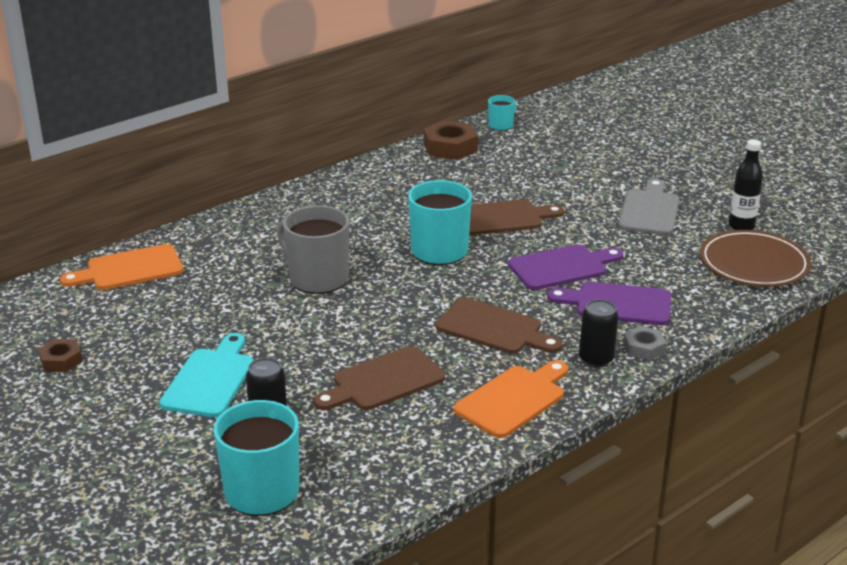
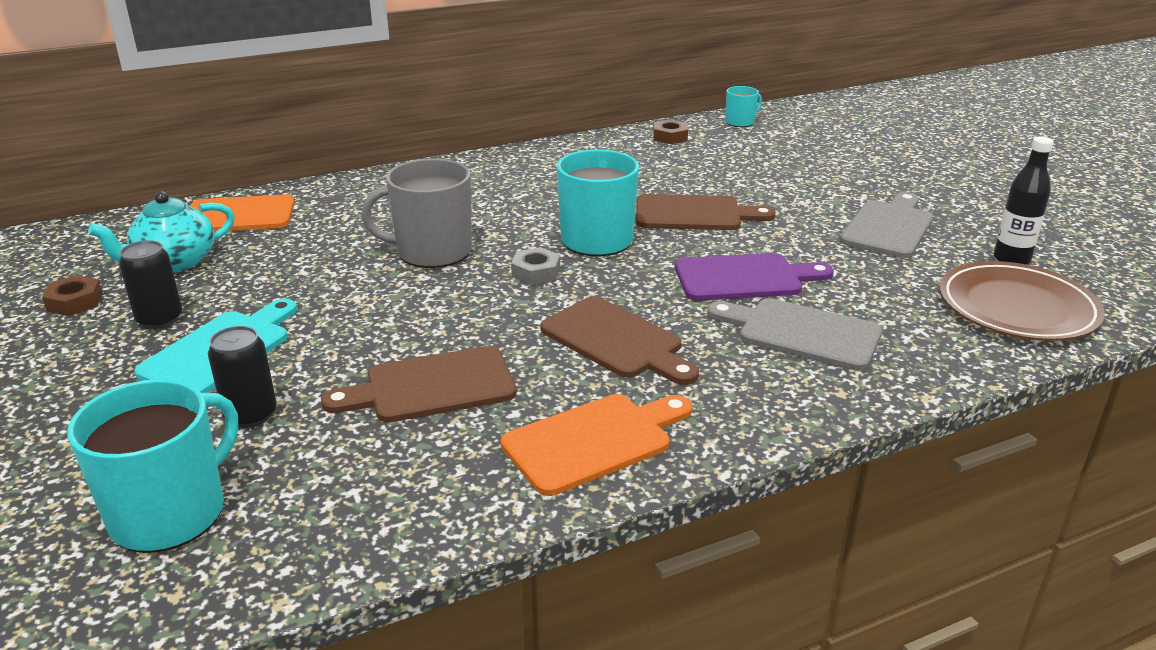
camera: 15 degrees right, 0 degrees up
(114, 316) = (174, 262): none -> turquoise teapot
(317, 278) = (432, 252): grey mug -> grey mug turned 60 degrees counterclockwise
(450, 147) = (670, 137): brown nut -> brown nut, size x0.58
(596, 359) = (740, 403): black can -> black can (160, 319)
(617, 304) = (802, 333): purple cutting board -> grey cutting board
(643, 348) = (816, 398): grey nut -> grey nut (536, 272)

